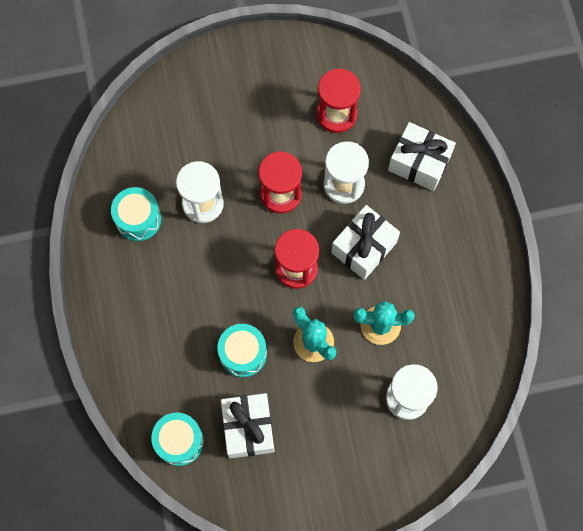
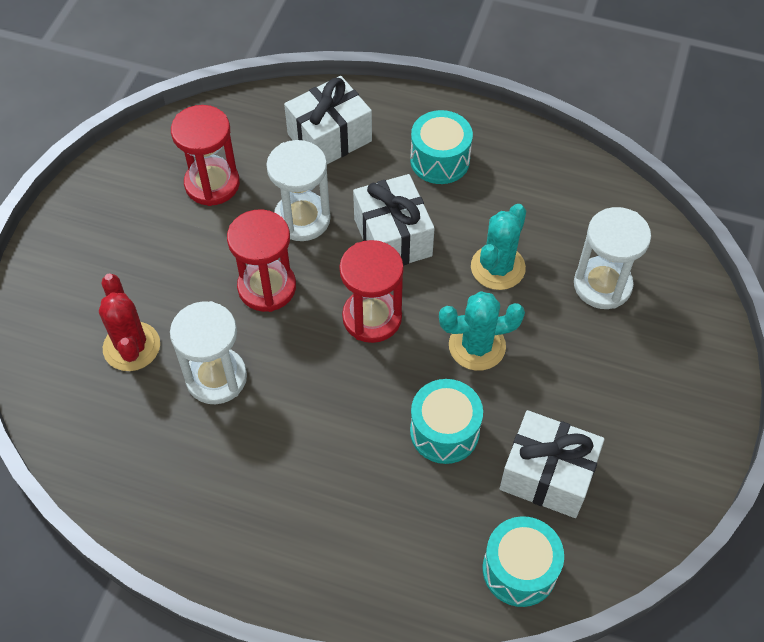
camera: 60 degrees left, 15 degrees down
(138, 219) = (181, 464): turquoise drum -> turquoise drum (440, 160)
(195, 144) = (131, 346): none -> red cactus

